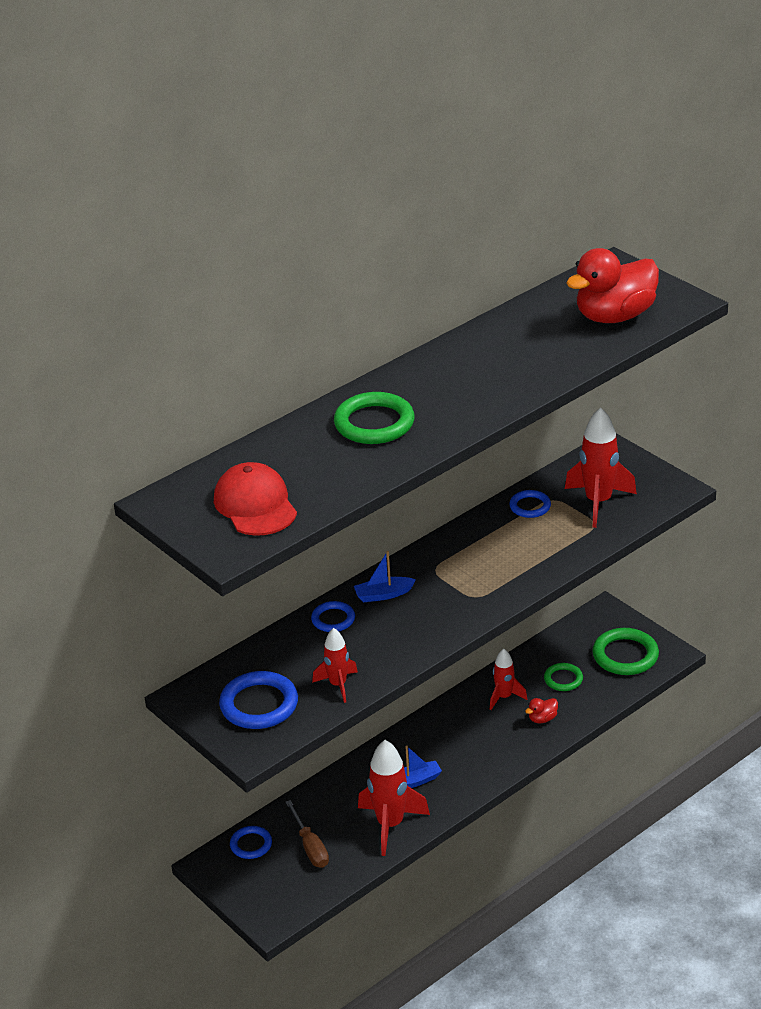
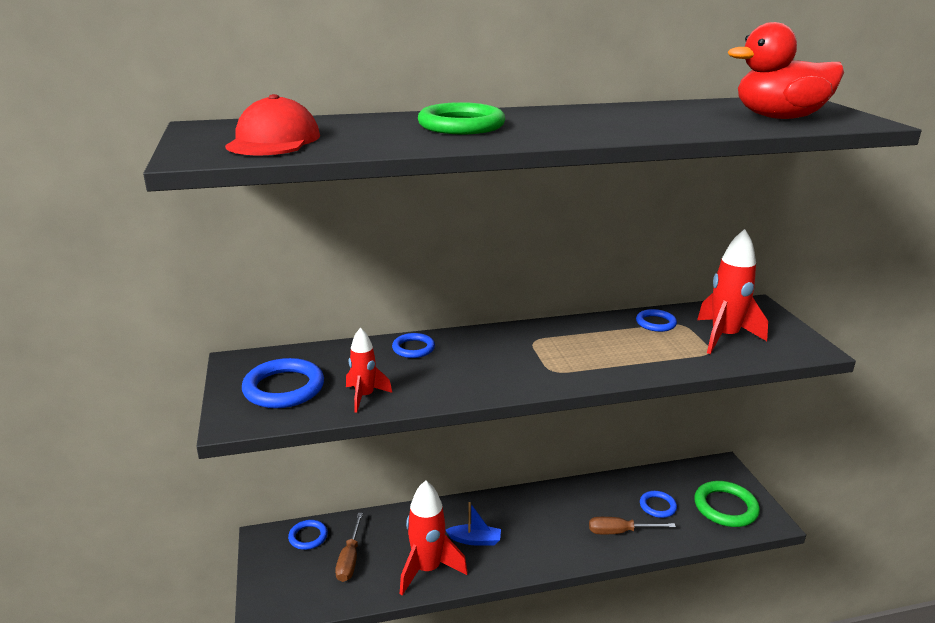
camera: 25 degrees right, 10 degrees down
(383, 595) = (472, 345): blue boat -> none
(504, 697) = (597, 501): red rocket -> none
(542, 719) = (620, 532): red duck -> brown screwdriver
(563, 679) = (657, 506): green ring -> blue ring

